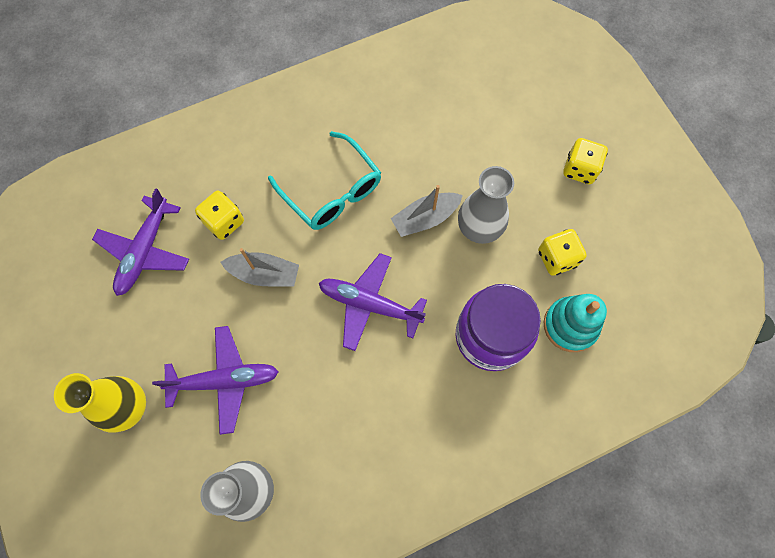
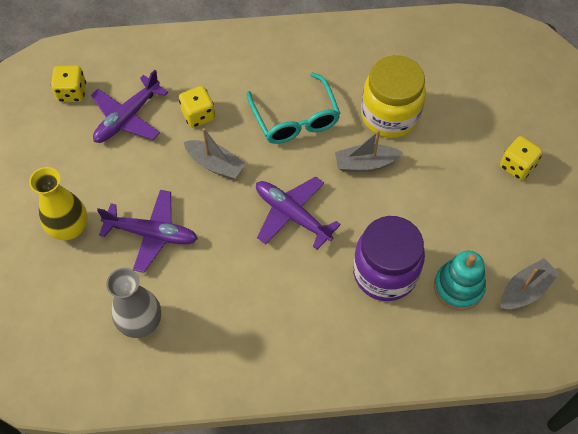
camera: 20 degrees right, 10 degrees down
(430, 155) = (390, 115): none -> yellow jar
(479, 228) = (408, 186): grey vase -> none
(557, 258) = (468, 230): yellow dice -> yellow dice (72, 92)
(636, 305) = (525, 290): none -> grey boat

